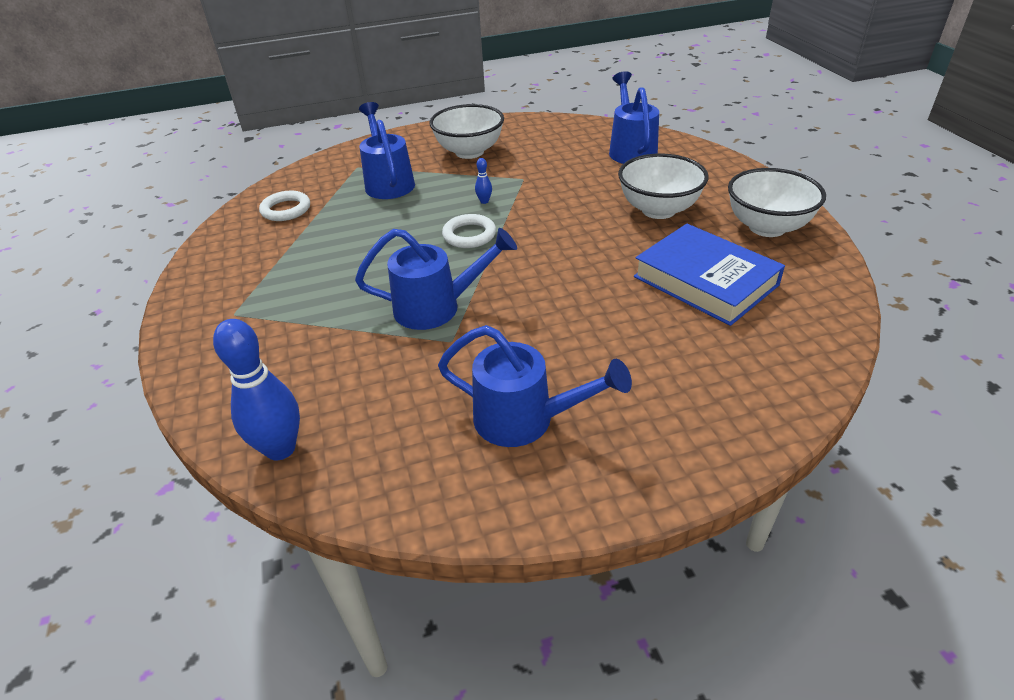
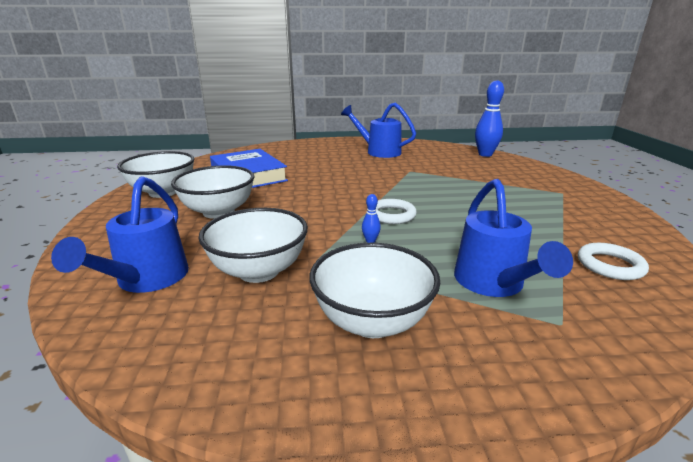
camera: 170 degrees left, 15 degrees down
(437, 307) = (419, 182): blue watering can -> none
(560, 165) = (259, 271): none -> white bowl

